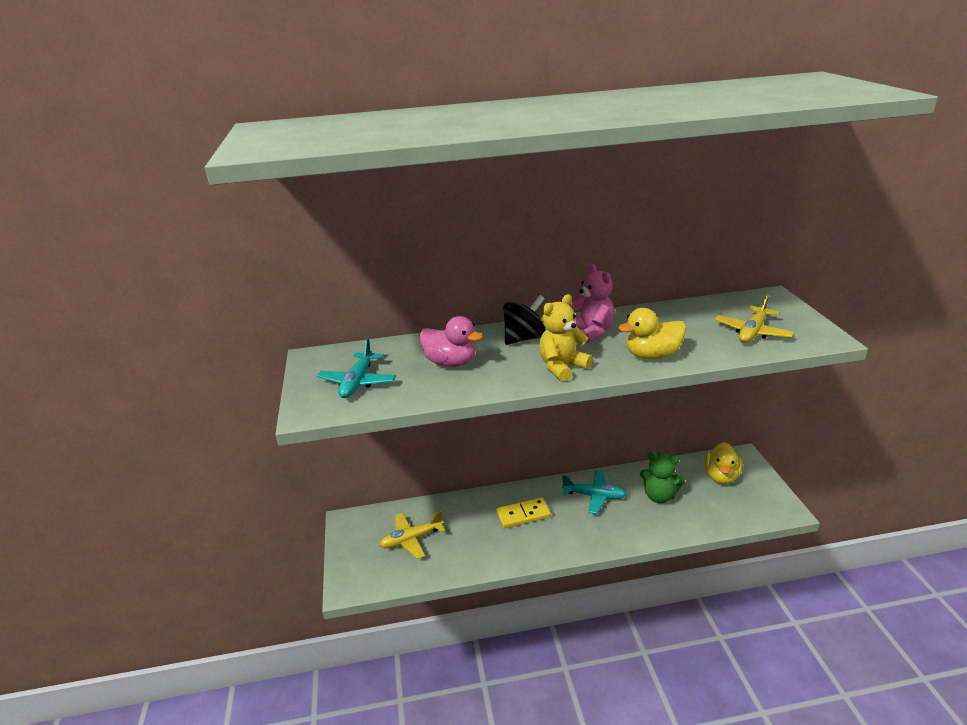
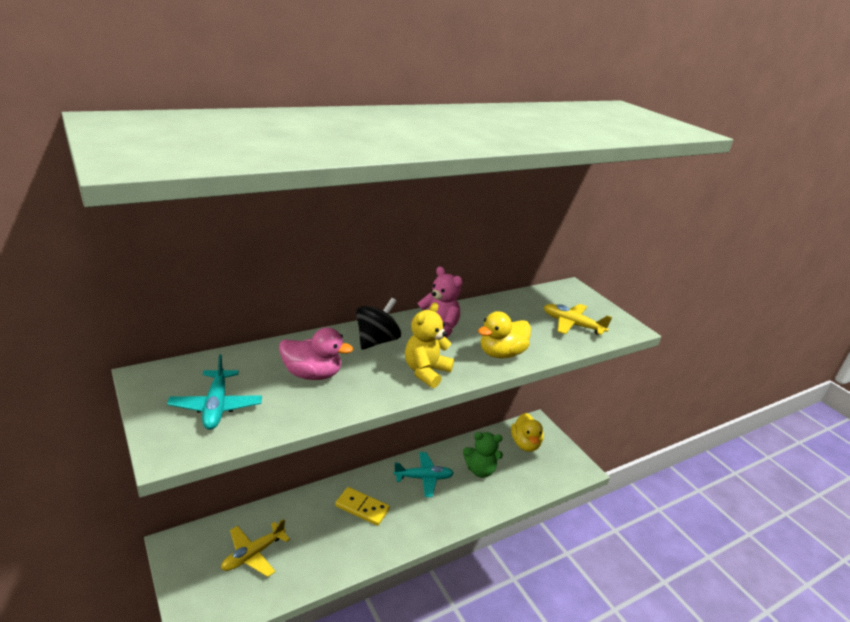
camera: 25 degrees left, 0 degrees up
(523, 515) = (362, 508): yellow domino -> yellow domino turned 60 degrees clockwise
(752, 332) = (572, 325): yellow plane -> yellow plane turned 105 degrees clockwise

